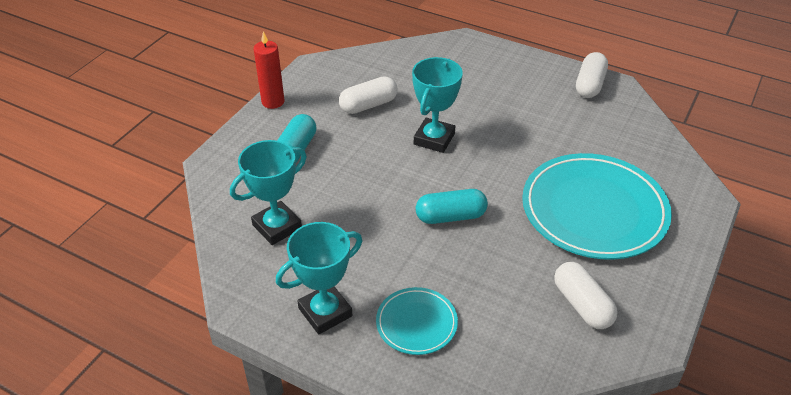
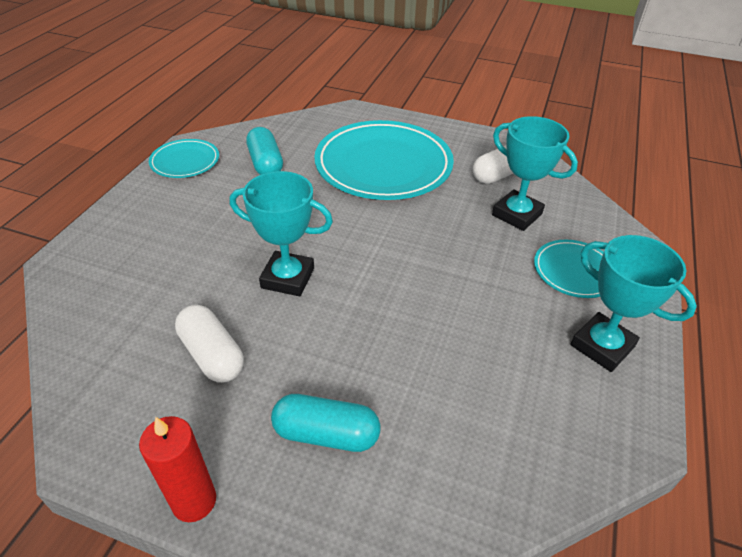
camera: 100 degrees left, 0 degrees up
(277, 227) = (493, 424): turquoise trophy -> turquoise trophy (517, 214)
(450, 216) = (420, 256): turquoise capsule -> turquoise capsule (266, 163)
(589, 85) = (185, 161): white capsule -> turquoise plate

